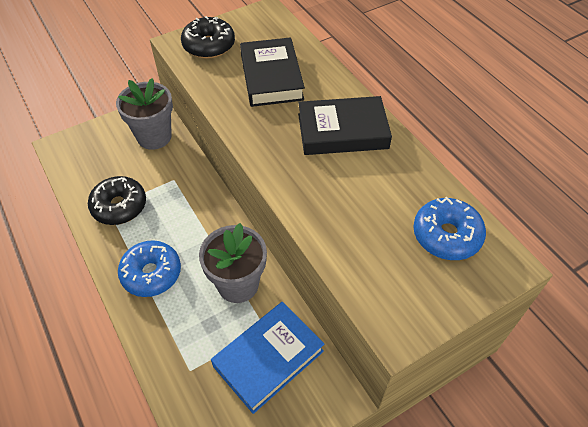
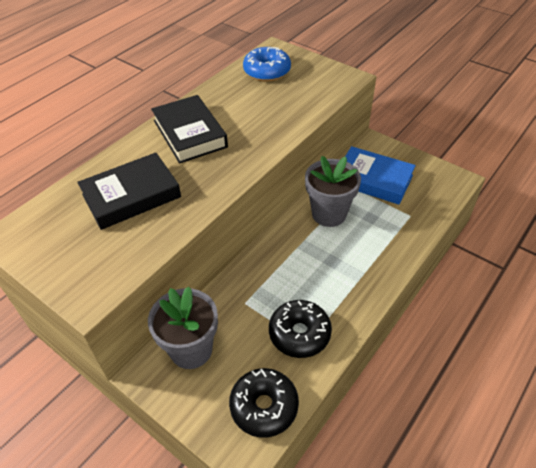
camera: 110 degrees left, 5 degrees down
(151, 273) = (354, 272): blue donut -> none
(209, 45) = (88, 265): black donut -> black donut (264, 406)

